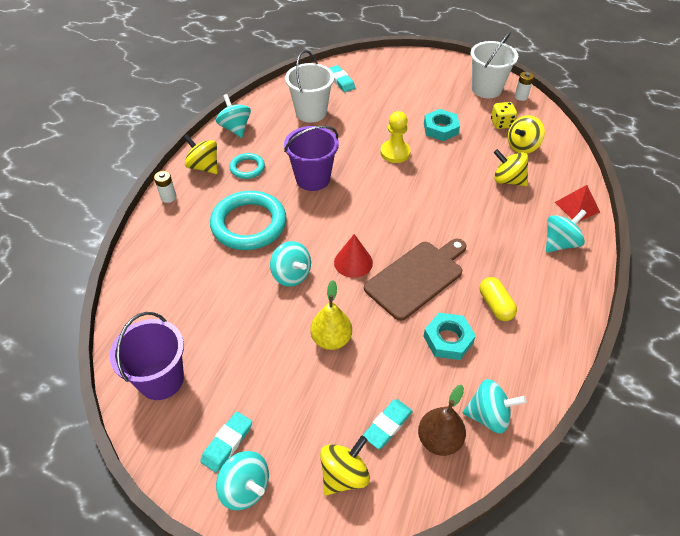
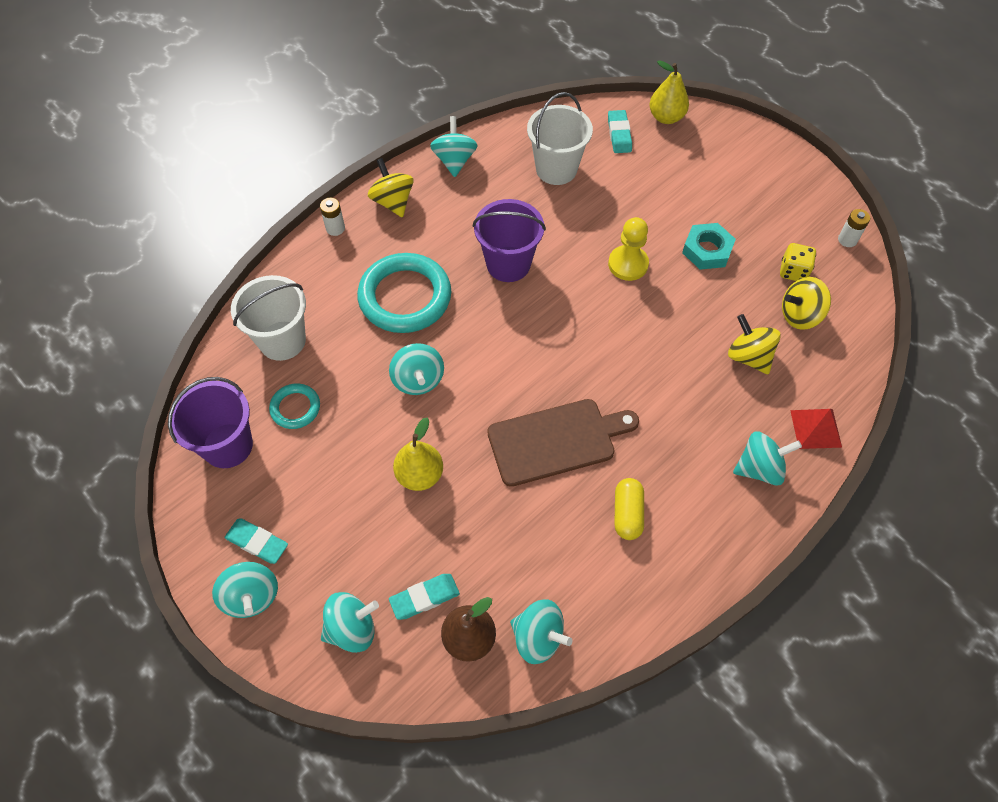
camera: 25 degrees right, 10 degrees up
(227, 443) = (257, 542): turquoise eraser -> turquoise eraser turned 60 degrees clockwise
(247, 168) = (440, 221): turquoise ring -> turquoise ring (295, 408)
(344, 475) = (352, 629): yellow spinning top -> turquoise spinning top
(353, 262) = (495, 392): red cone -> none
(365, 63) = (666, 117): none -> yellow pear
(448, 339) = (547, 531): turquoise nut -> none
(486, 89) = (806, 211): white bucket -> white bucket (282, 340)

